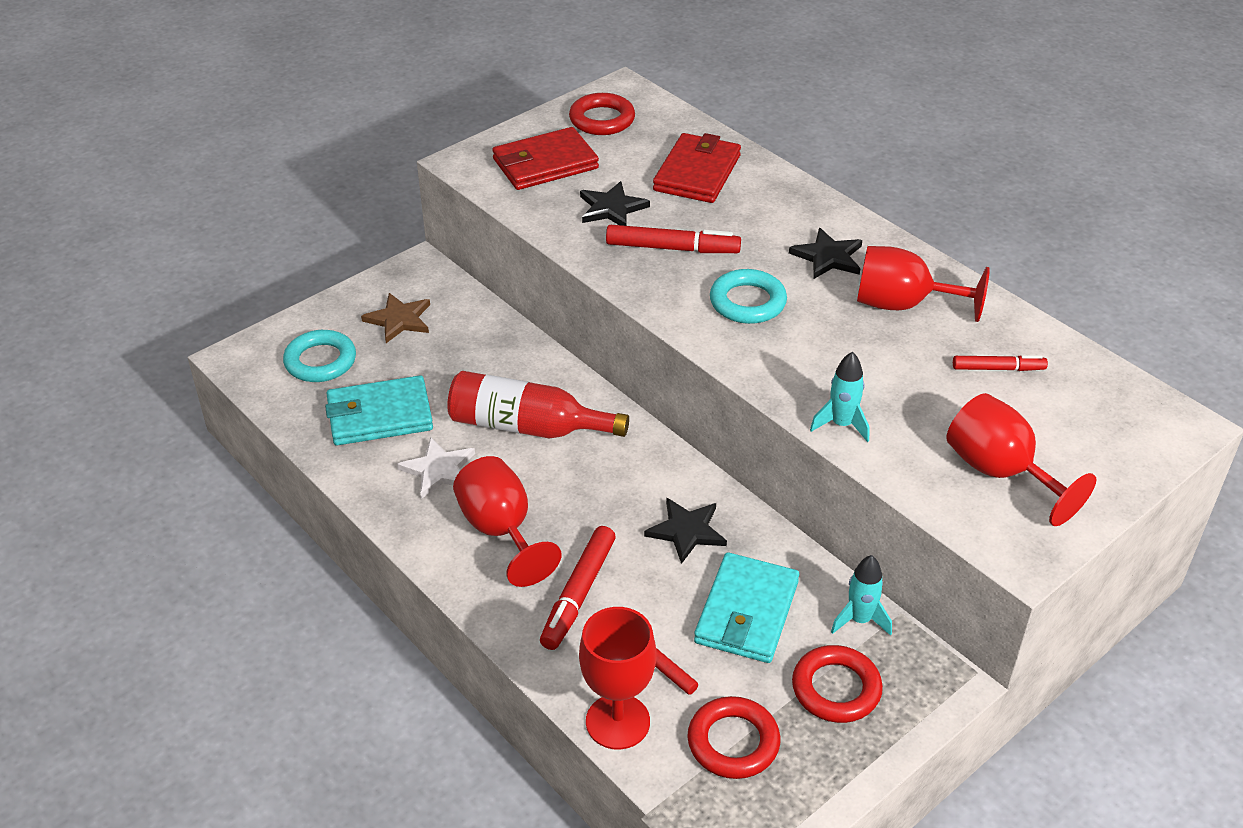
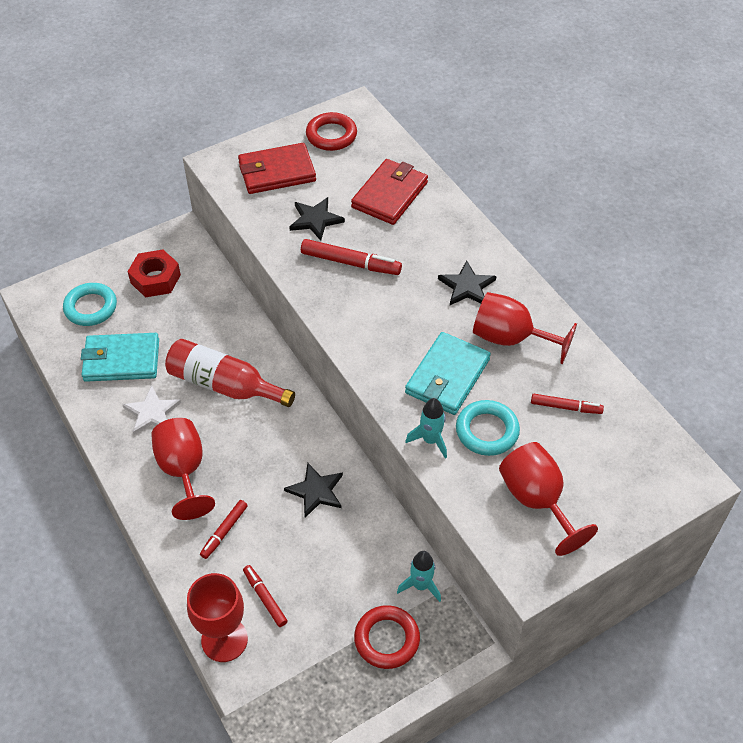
camera: 10 degrees right, 10 degrees up
(399, 320) = (155, 279): brown star -> red nut
(578, 594) = (224, 531): red marker -> red marker, size x0.63
(733, 742) = (301, 670): red ring -> none
(746, 612) = (340, 566): turquoise wallet -> turquoise wallet (447, 376)
(747, 302) = (393, 320): turquoise ring -> turquoise ring (487, 431)

